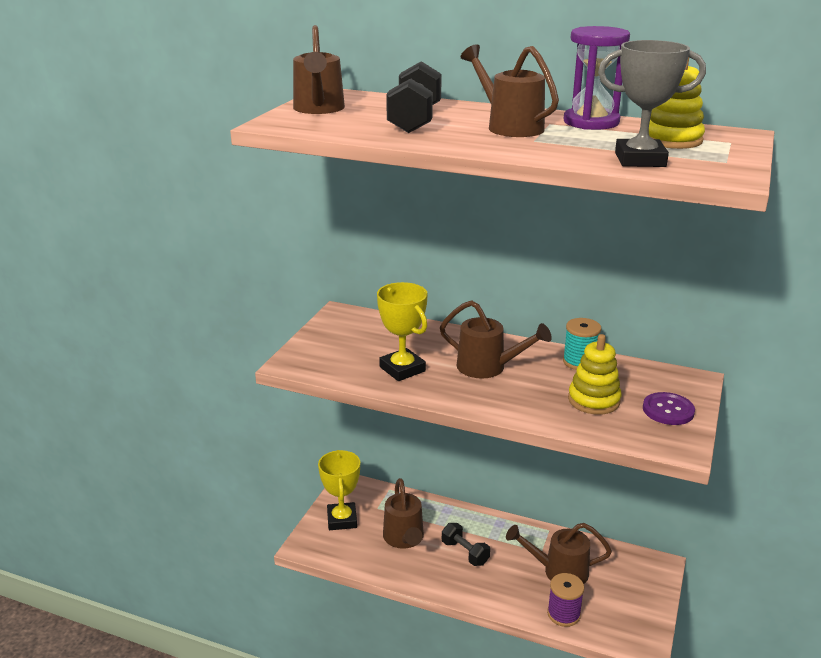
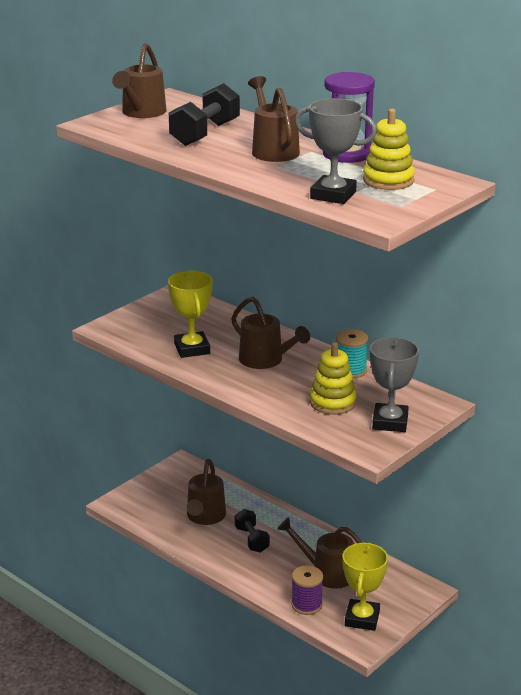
camera: 20 degrees right, 0 degrees up
(342, 520) = (159, 490): yellow trophy -> yellow trophy (362, 618)
(668, 410) = (390, 422): purple button -> grey trophy

